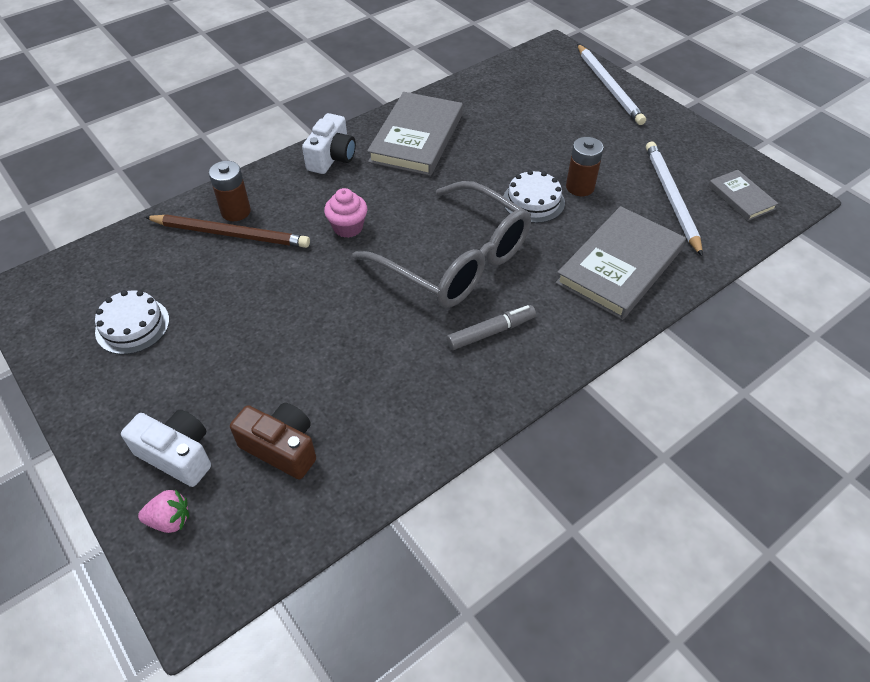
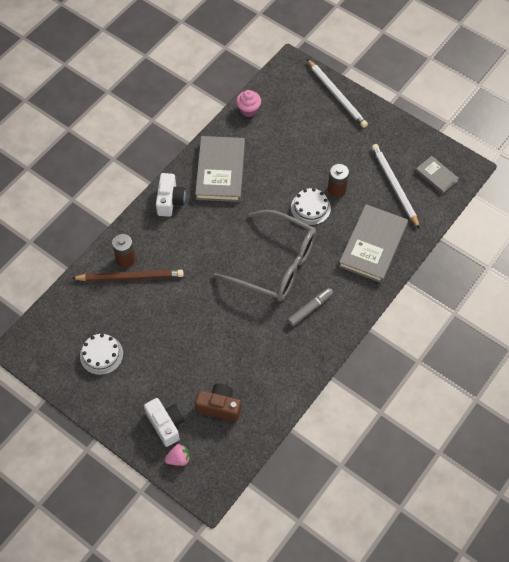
camera: 15 degrees left, 10 degrees up
(177, 455) = (166, 424): white camera -> white camera turned 45 degrees clockwise
(348, 227) = (201, 255): pink cupcake -> pink cupcake (248, 110)

